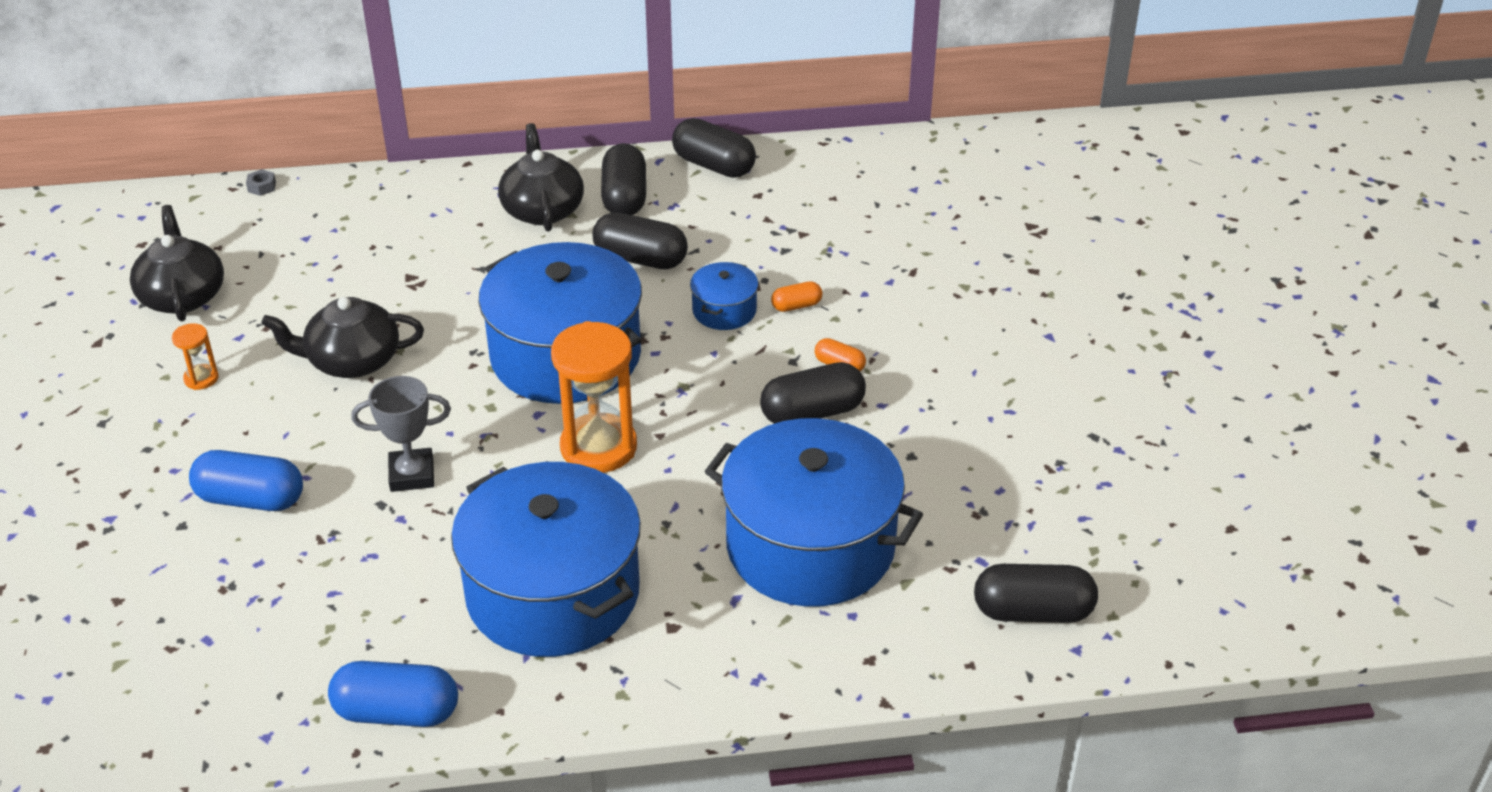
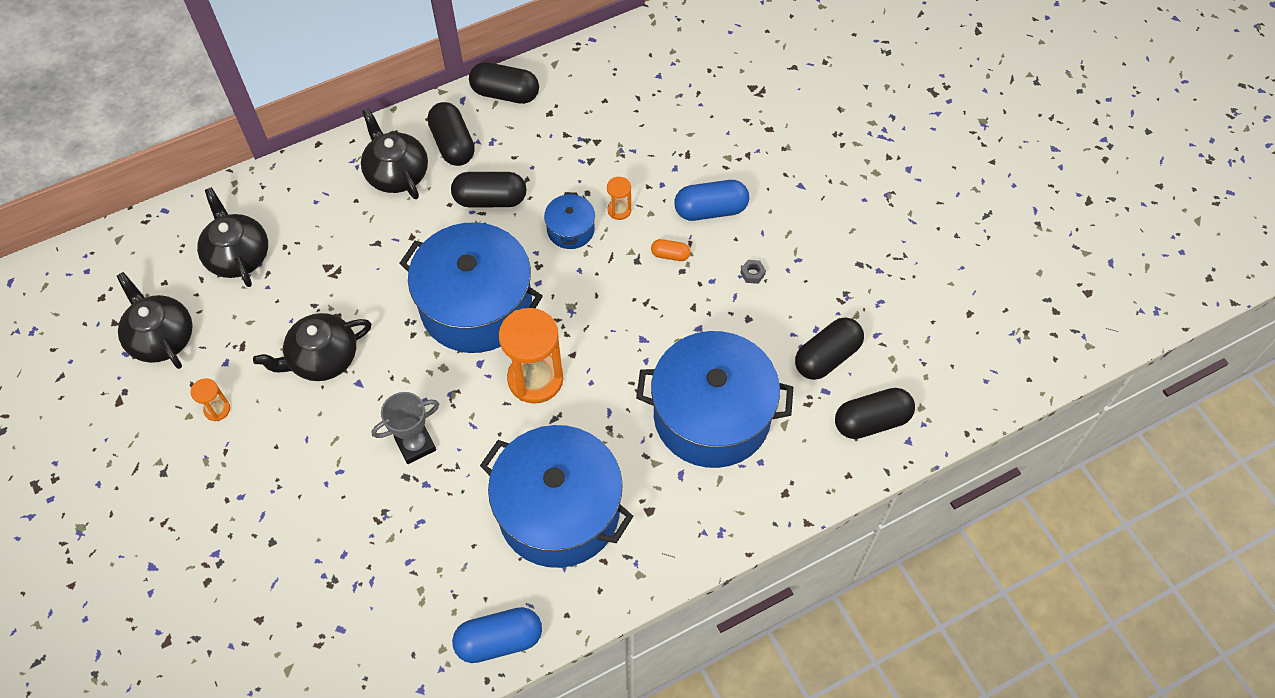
camera: 20 degrees left, 20 degrees up
(251, 499) = (310, 503): blue capsule -> blue capsule (711, 210)
(262, 187) = (168, 213): grey nut -> grey nut (752, 274)
(315, 242) = (238, 255): none -> black teapot
(796, 306) = (619, 210): orange capsule -> orange hourglass
(812, 413) = (668, 303): black capsule -> black capsule (827, 357)

